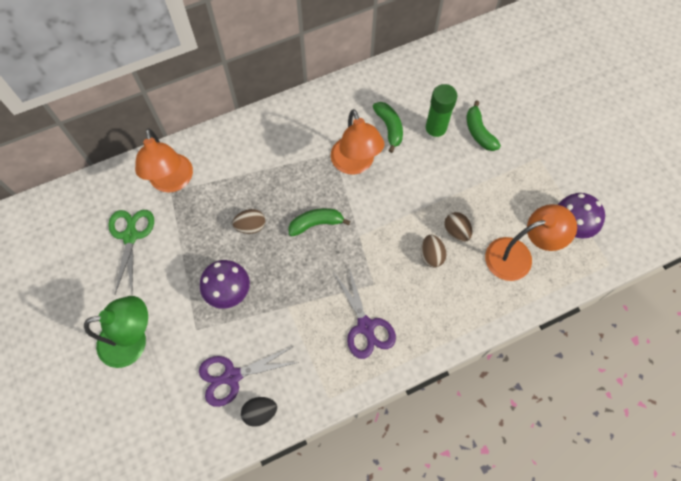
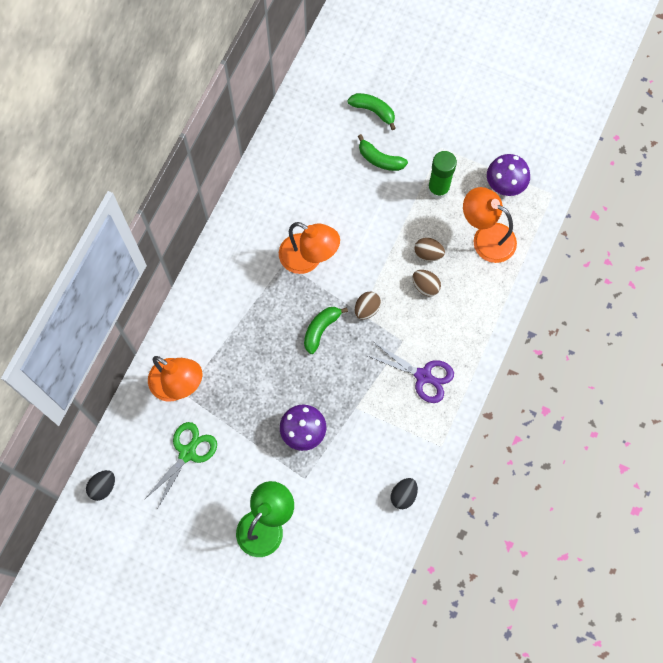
camera: 40 degrees left, 5 degrees up
(50, 211) = (103, 487): none -> black egg
(130, 236) = (187, 453): green scissors -> green scissors turned 75 degrees clockwise
(232, 376) = (361, 488): purple scissors -> none
(251, 226) = (273, 371): brown egg -> brown egg (367, 309)
(389, 128) = (309, 208): green banana -> green banana (373, 111)
(435, 131) = (346, 184): green glue stick -> green glue stick (438, 189)
(518, 256) = (486, 238): orange lamp -> orange lamp turned 90 degrees counterclockwise

